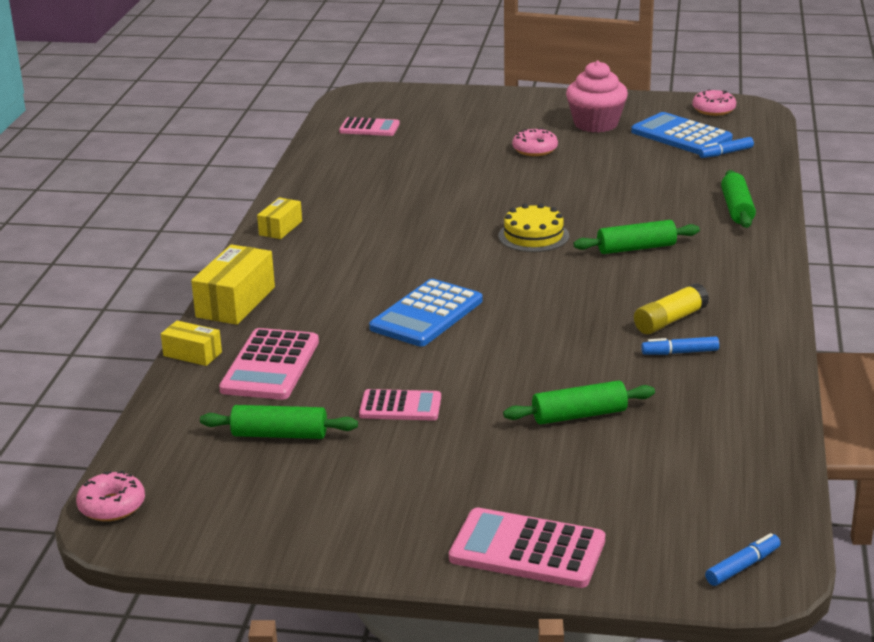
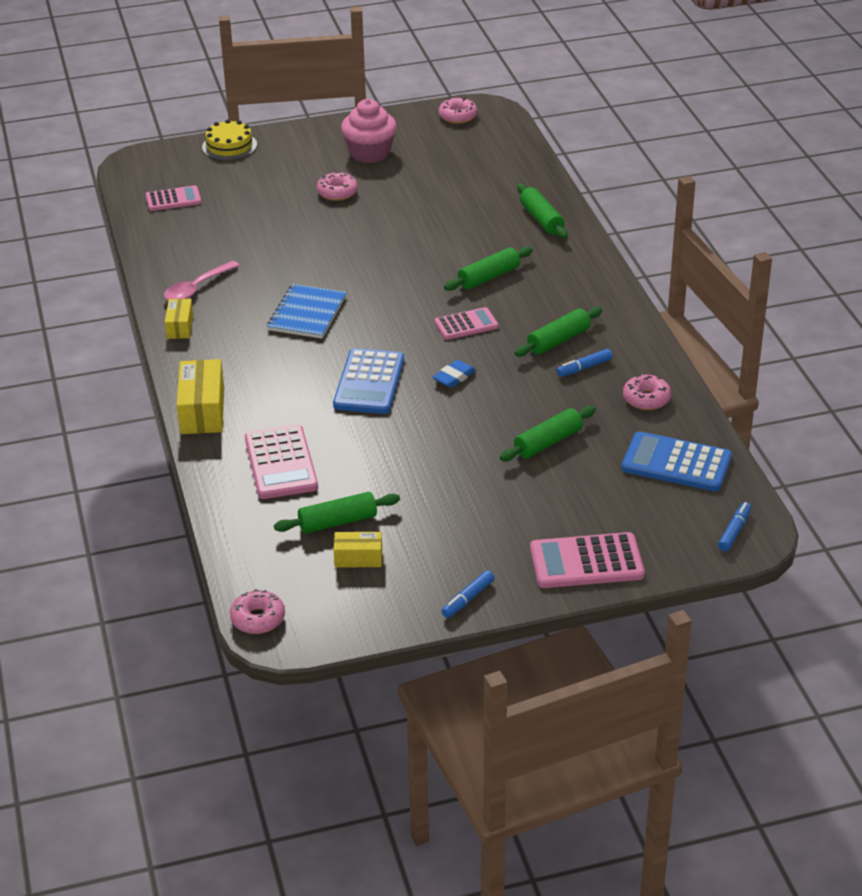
camera: 25 degrees left, 10 degrees up
(192, 354) = (207, 469): yellow box -> yellow box (358, 558)
(326, 200) = (196, 288): none -> pink spoon
(400, 406) = (411, 471): pink calculator -> pink calculator (466, 325)
(416, 242) = (307, 313): none -> blue notebook
(523, 329) = (454, 377): none -> blue eraser
(533, 236) = (399, 284): yellow cake -> yellow cake (229, 146)
(670, 320) = (558, 340): yellow glue stick -> green rolling pin
(681, 135) = (449, 151): blue calculator -> blue calculator (676, 463)
(726, 153) = (497, 162): blue marker -> blue marker (468, 599)
(732, 399) = (646, 399): none -> pink donut

